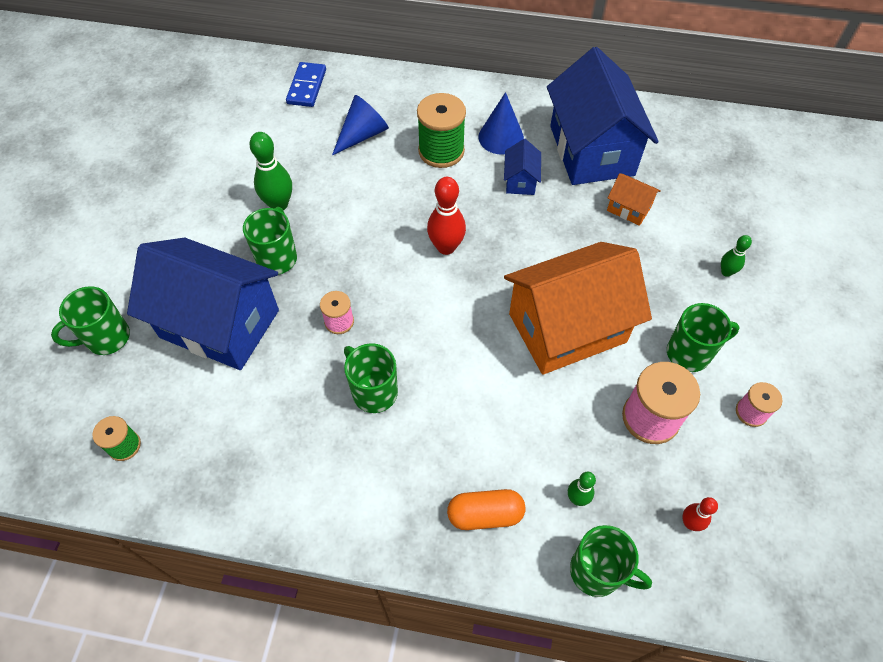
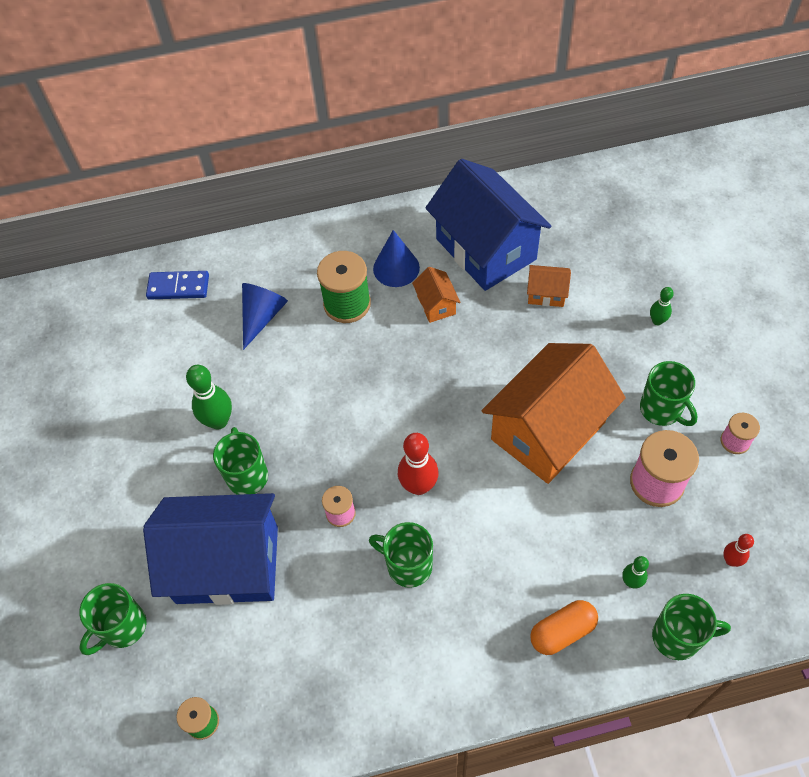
camera: 20 degrees left, 0 degrees up
(307, 87) = (178, 287): blue domino -> blue domino turned 75 degrees counterclockwise
(446, 247) = (401, 398): red bowling pin -> red bowling pin (419, 486)
(520, 181) = (436, 305): blue house -> orange house
(689, 353) = (661, 409): green mug -> green mug turned 90 degrees clockwise

